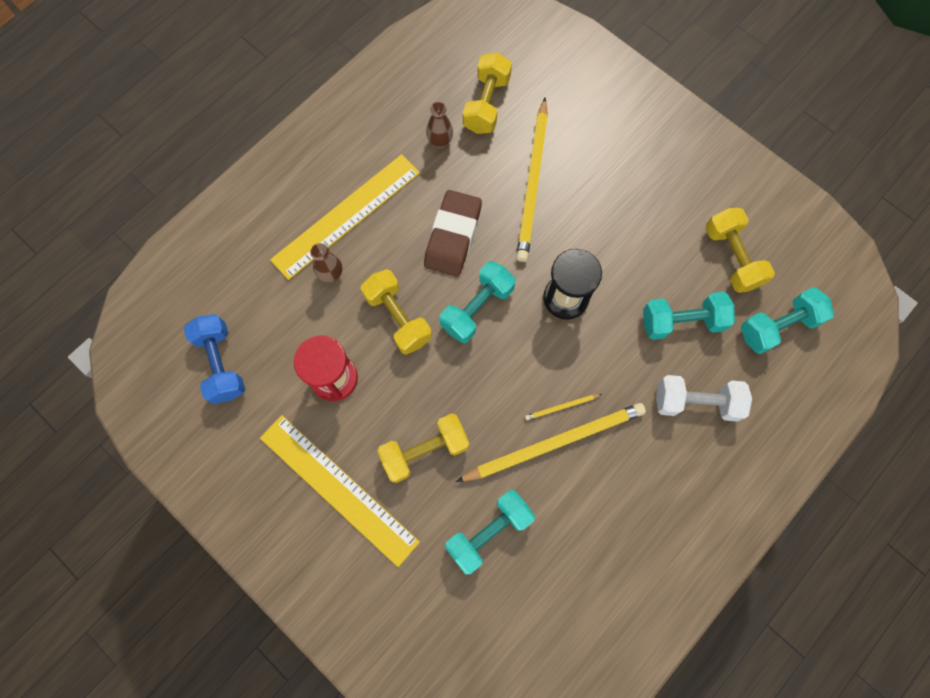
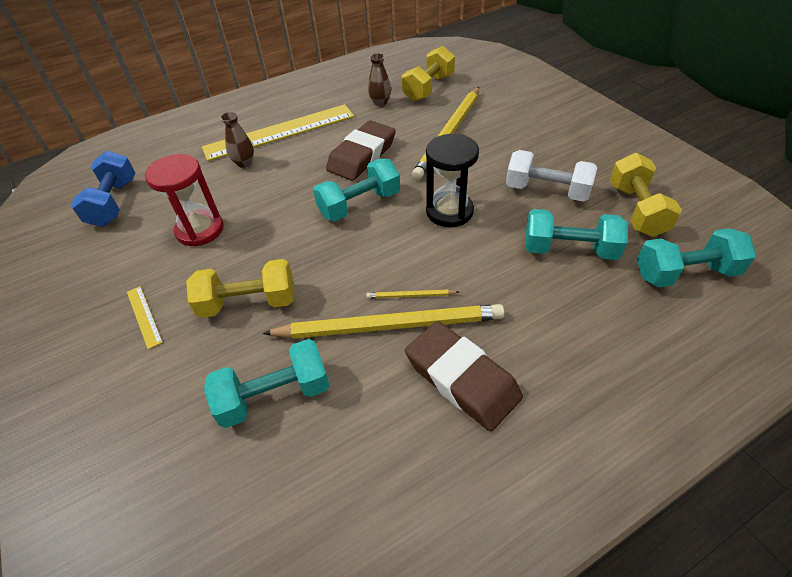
camera: 20 degrees right, 25 degrees down
(338, 489) = (144, 316): yellow ruler -> yellow ruler, size x0.40
(398, 318) = (283, 199): yellow dumbbell -> none
(626, 477) = (462, 379): none -> brown eraser
(696, 402) = (570, 322): white dumbbell -> white dumbbell (547, 191)

